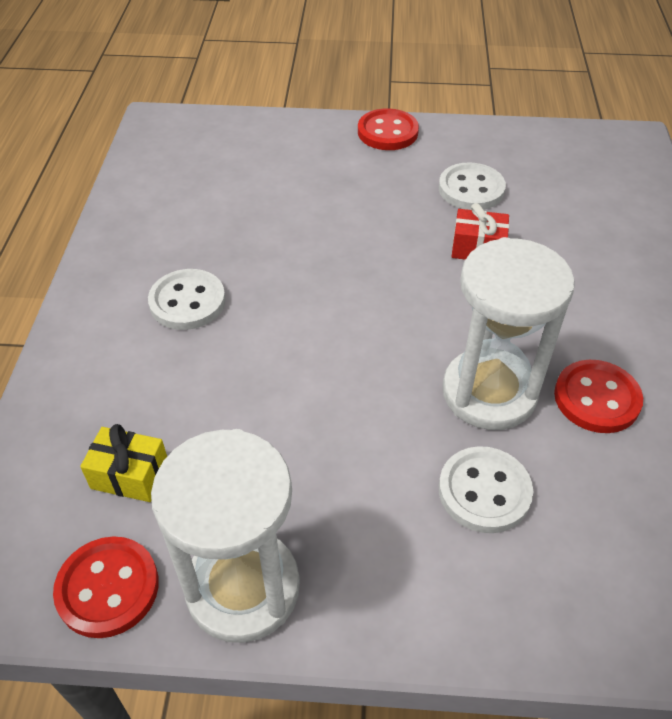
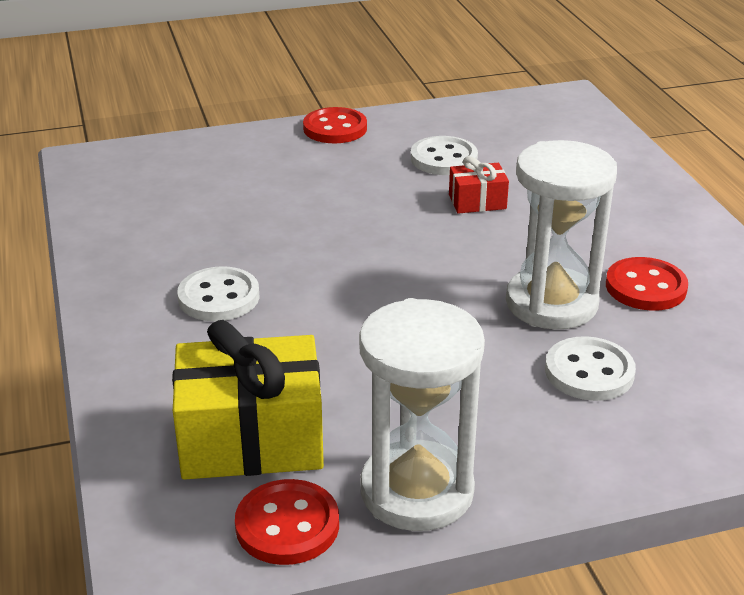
camera: 20 degrees left, 15 degrees down
(130, 475) = (251, 439): yellow gift -> yellow gift, size x2.03

